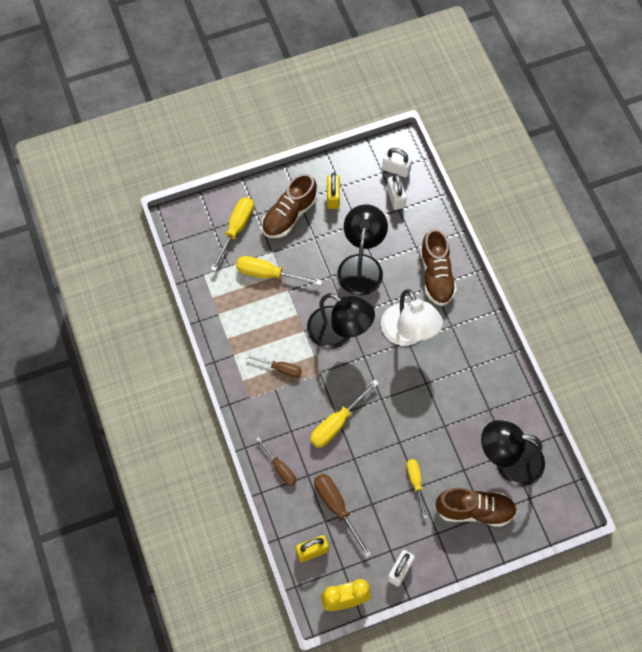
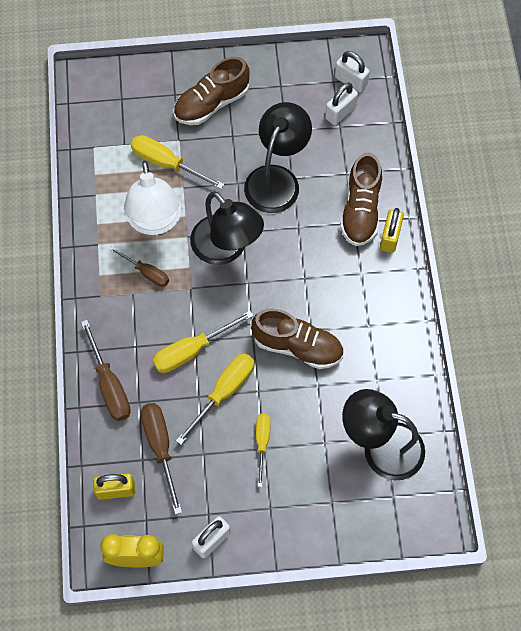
camera: 15 degrees right, 0 degrees up
(236, 229) = (146, 106): yellow screwdriver -> yellow screwdriver (224, 392)
(280, 468) = (109, 385): brown screwdriver -> brown screwdriver, size x1.54
(333, 197) = (268, 95): yellow padlock -> yellow padlock (390, 237)
(395, 198) = (340, 112): white padlock -> white padlock turned 45 degrees clockwise
(408, 333) = (307, 269): white lamp -> white lamp (155, 222)
(475, 510) = (322, 493): brown shoe -> brown shoe (297, 346)

